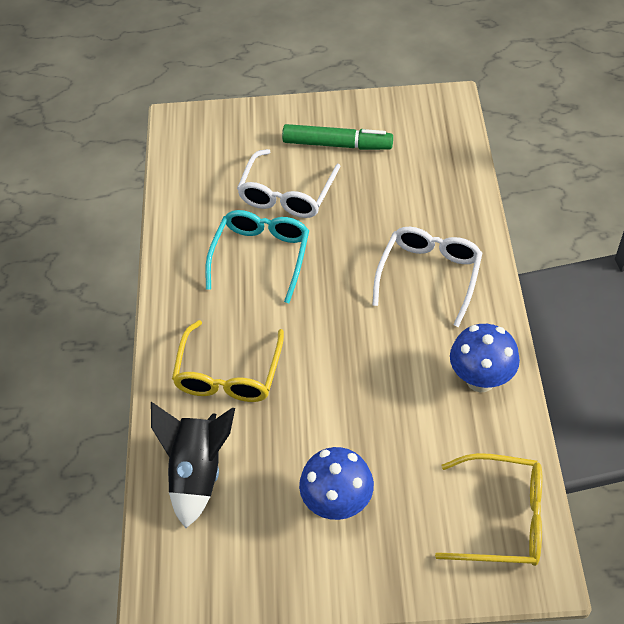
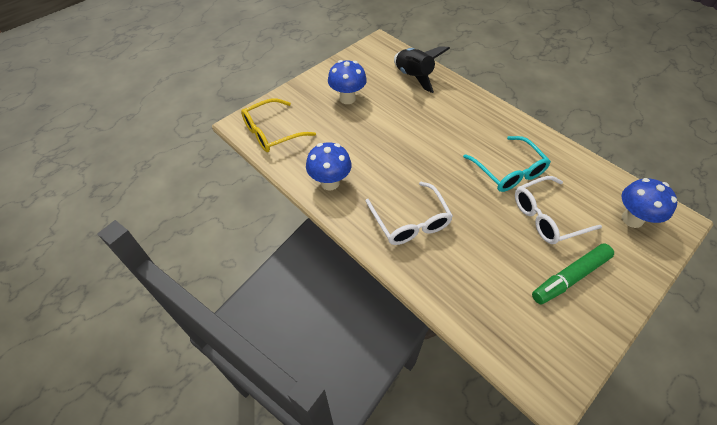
camera: 135 degrees right, 0 degrees up
(215, 145) = (632, 219): none -> blue mushroom
(229, 374) = (448, 113): yellow glasses -> none
(287, 194) = (547, 217): white glasses -> white glasses turned 90 degrees counterclockwise

